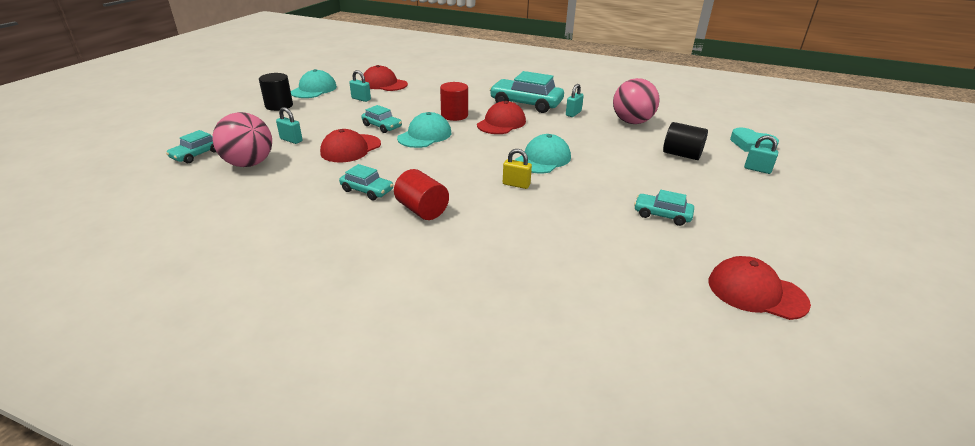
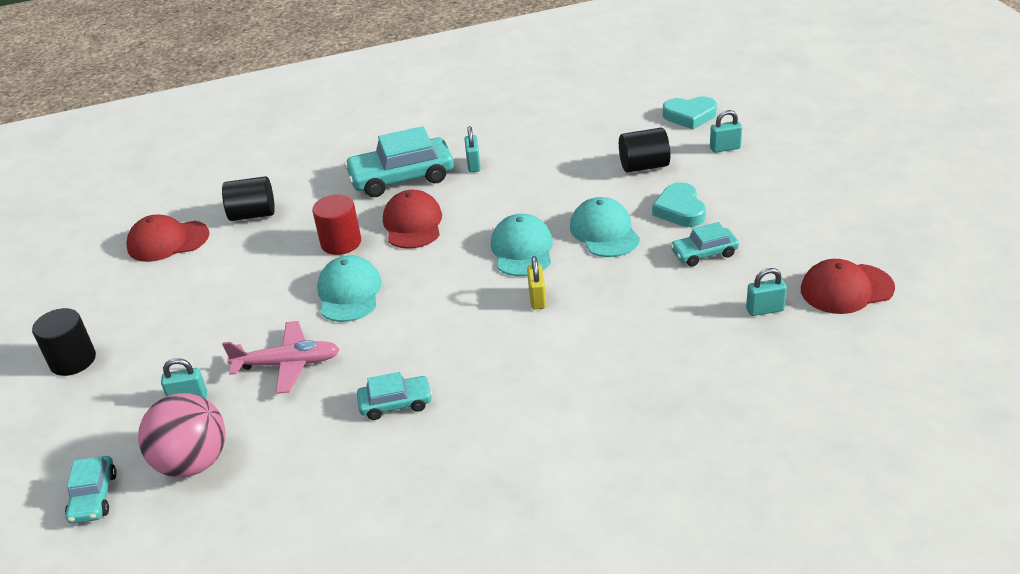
camera: 35 degrees left, 5 degrees up
(314, 89) = (77, 306): turquoise cap -> turquoise cap (604, 232)
(350, 148) = (288, 364): red cap -> pink plane
(361, 99) = (176, 284): turquoise padlock -> turquoise padlock (765, 310)
(382, 126) = (275, 310): turquoise car -> none
(422, 210) = (488, 388): red cylinder -> none
(434, 89) = (253, 214): none -> black cylinder
(516, 184) = (537, 299): yellow padlock -> yellow padlock turned 75 degrees counterclockwise
(632, 122) = (549, 145): pink ball -> none
(676, 185) = (680, 210): none -> turquoise heart

